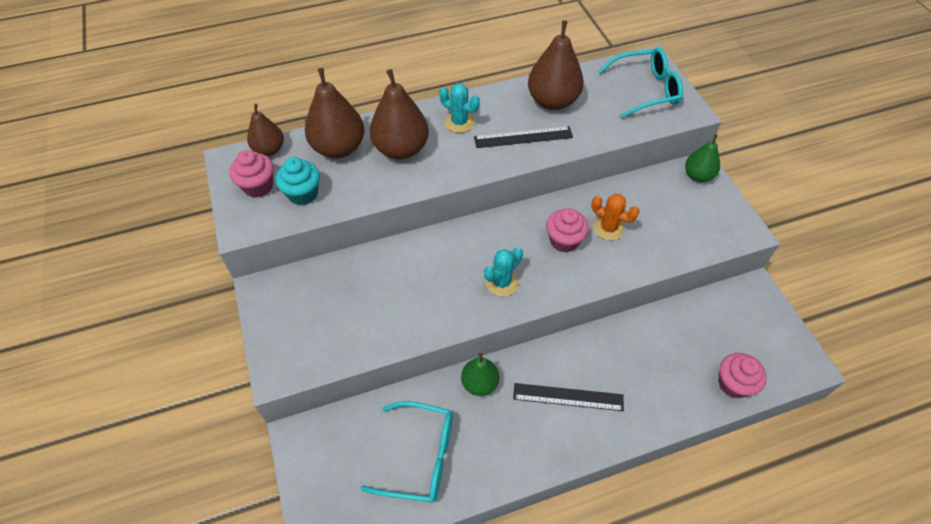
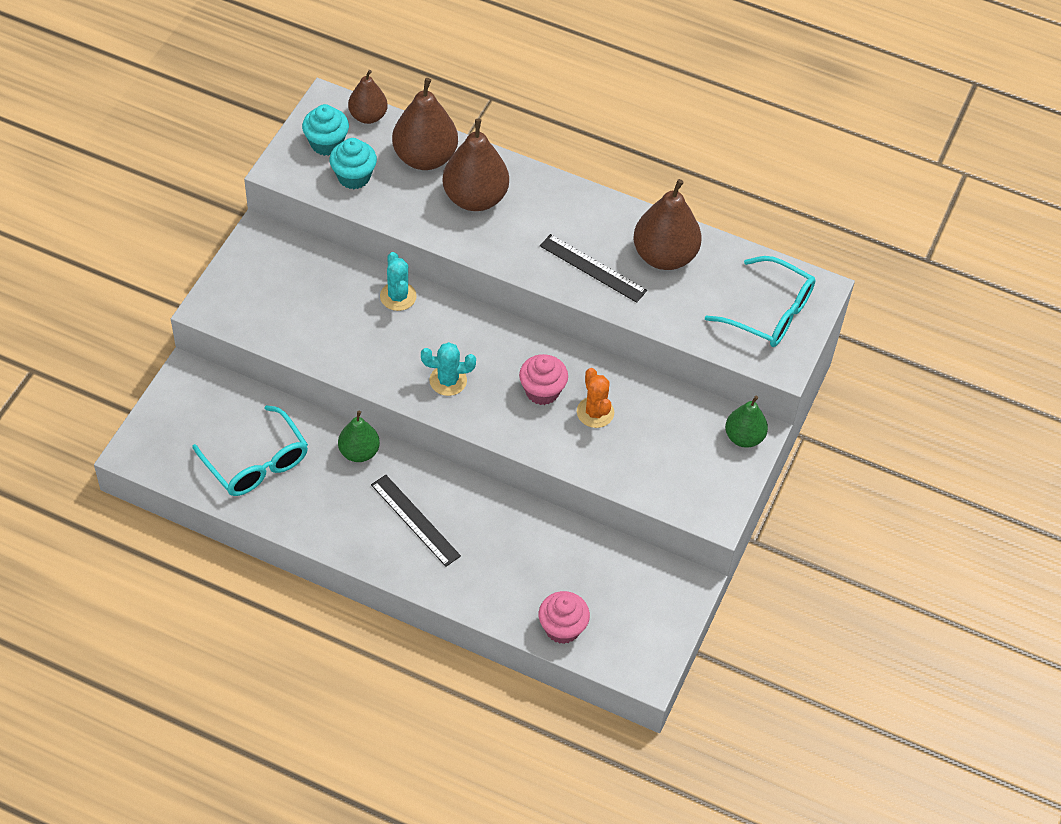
camera: 40 degrees right, 0 degrees up
(258, 186) = (326, 143): pink cupcake -> turquoise cupcake
(459, 122) = (554, 211): turquoise cactus -> turquoise cactus (398, 296)

